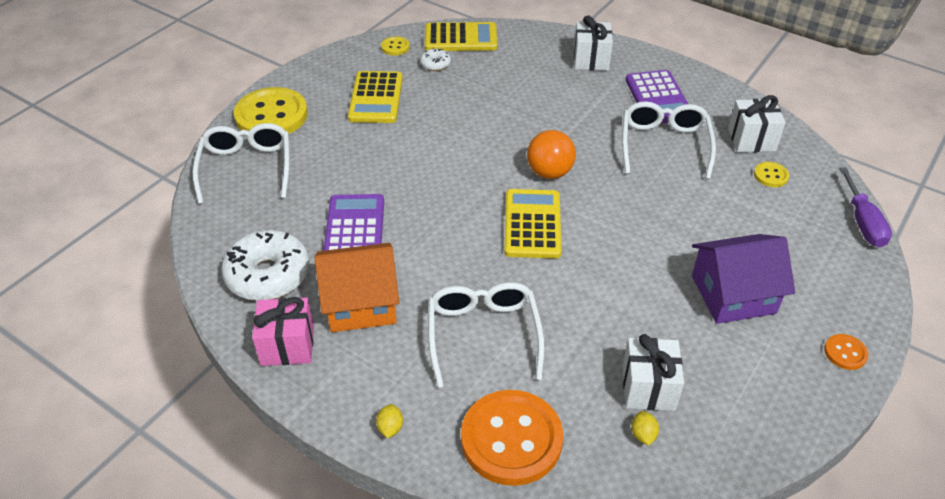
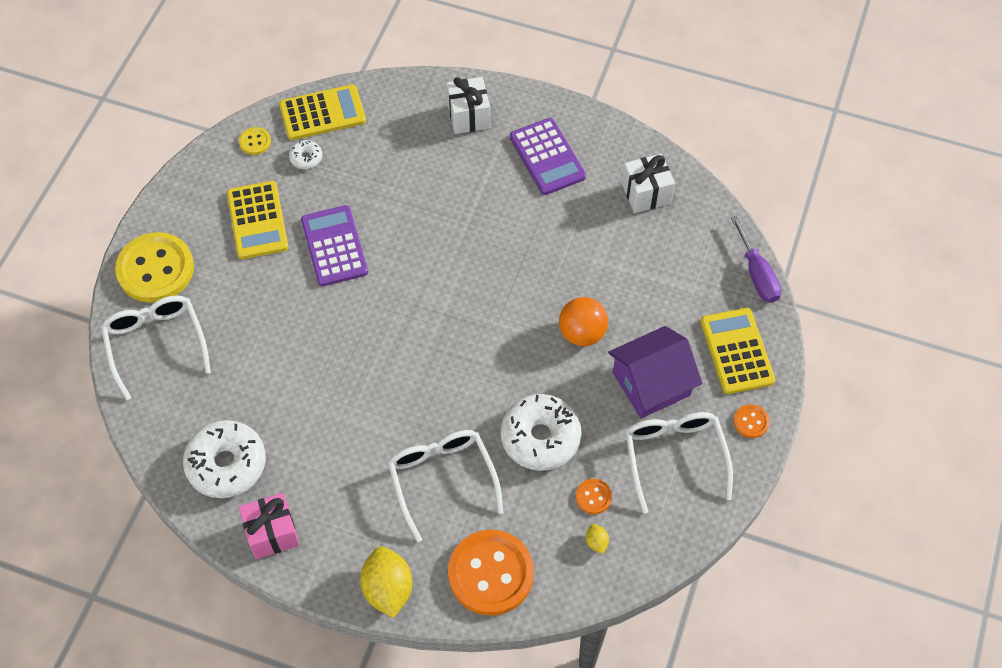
camera: 15 degrees left, 15 degrees up
(355, 229) = (291, 393): purple calculator -> purple calculator (334, 246)
(361, 303) = (323, 473): orange house -> none
(390, 428) = (388, 589): yellow lemon -> yellow lemon, size x2.24
(532, 224) = (457, 347): yellow calculator -> yellow calculator (737, 351)
(549, 172) = (459, 280): orange ball -> orange ball (582, 333)
(600, 319) = (540, 437): none -> white donut
(648, 388) = (593, 497): white gift -> orange button
(664, 145) = (563, 219): white glasses -> white glasses (674, 456)
(771, 176) = (669, 236): yellow button -> none

